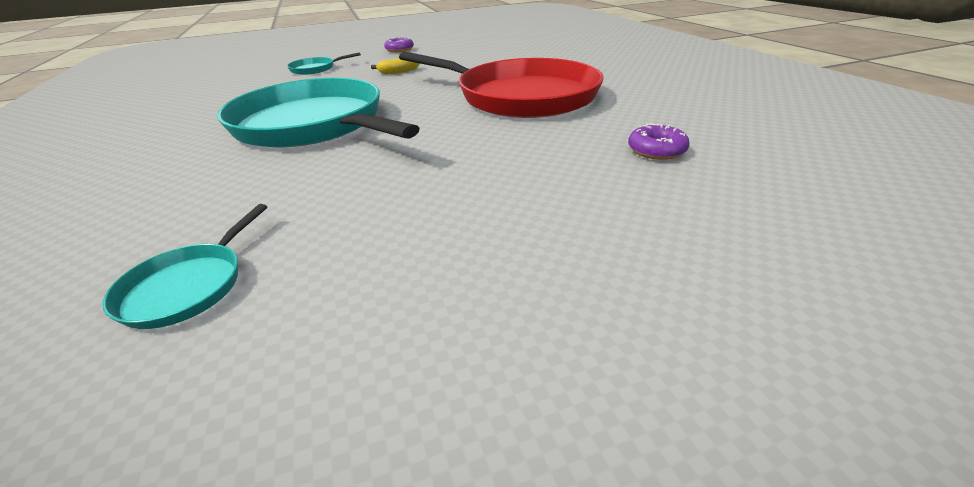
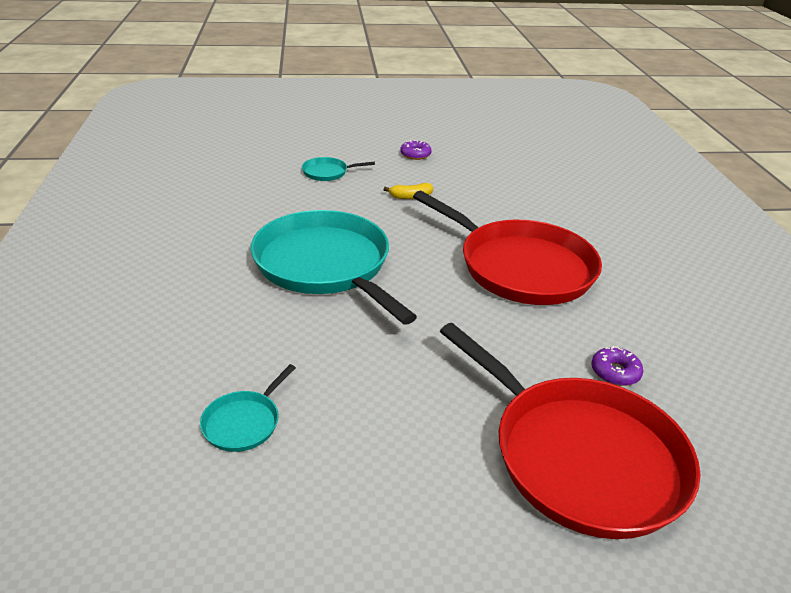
camera: 10 degrees right, 0 degrees up
(663, 229) = (579, 456): none -> red pan

